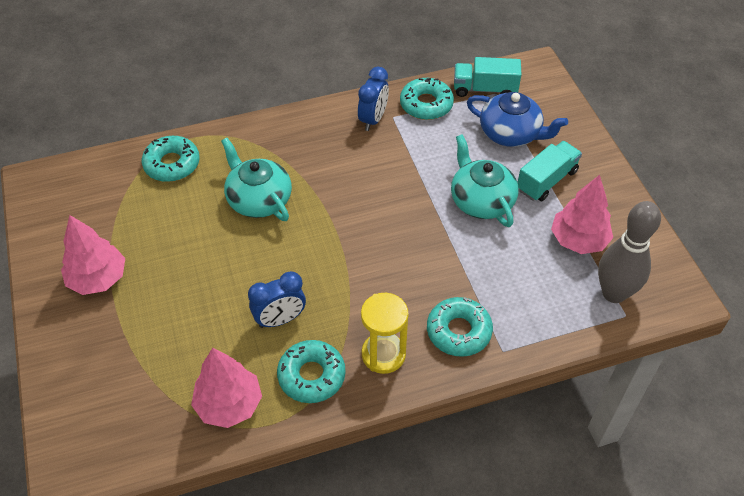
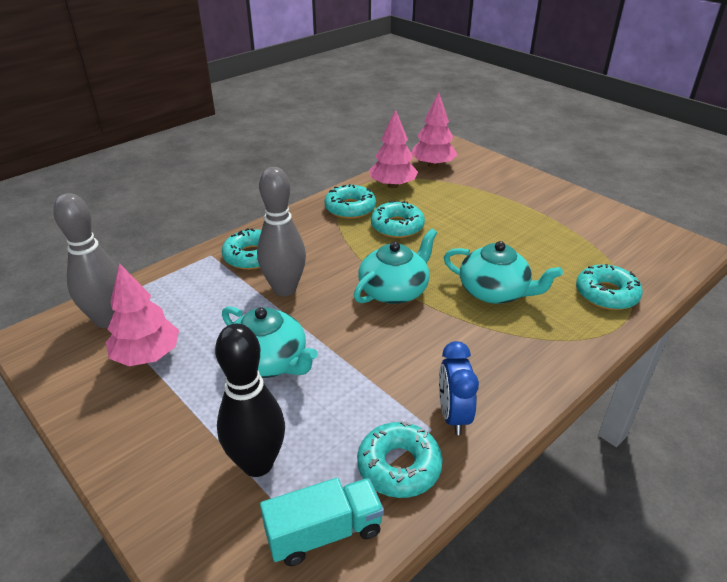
camera: 155 degrees right, 15 degrees down
(98, 279) = (551, 211): pink tree -> pink tree (433, 165)
(280, 319) = (397, 226): blue clock -> turquoise donut
(342, 233) = (394, 290): none -> turquoise teapot
(383, 354) = (305, 230): yellow hourglass -> none
(441, 271) = (285, 289): none -> grey bowling pin
(511, 133) = (257, 464): blue teapot -> black bowling pin
(546, 180) = (193, 411): turquoise truck -> none

